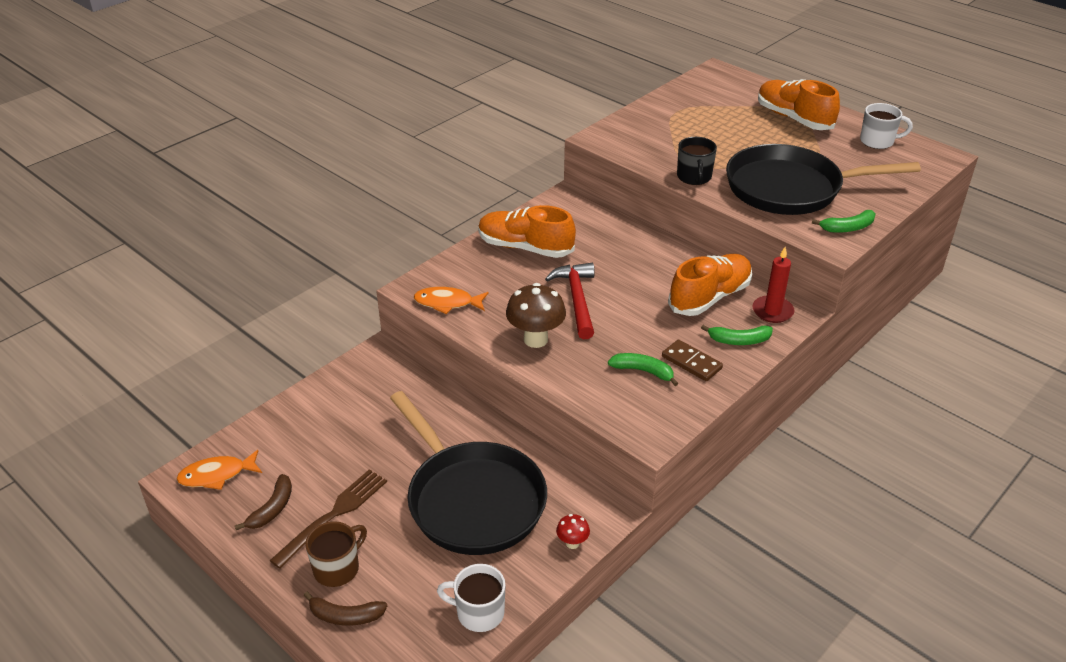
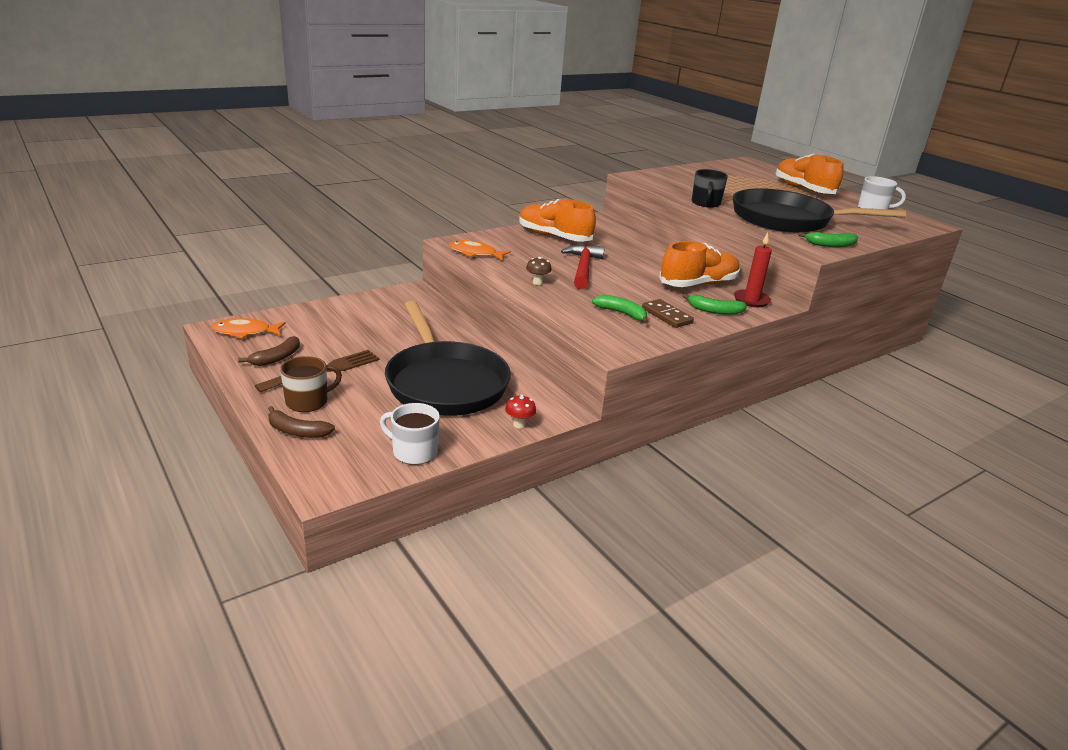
camera: 10 degrees right, 10 degrees down
(535, 339) = (537, 282): brown mushroom -> brown mushroom, size x0.50

